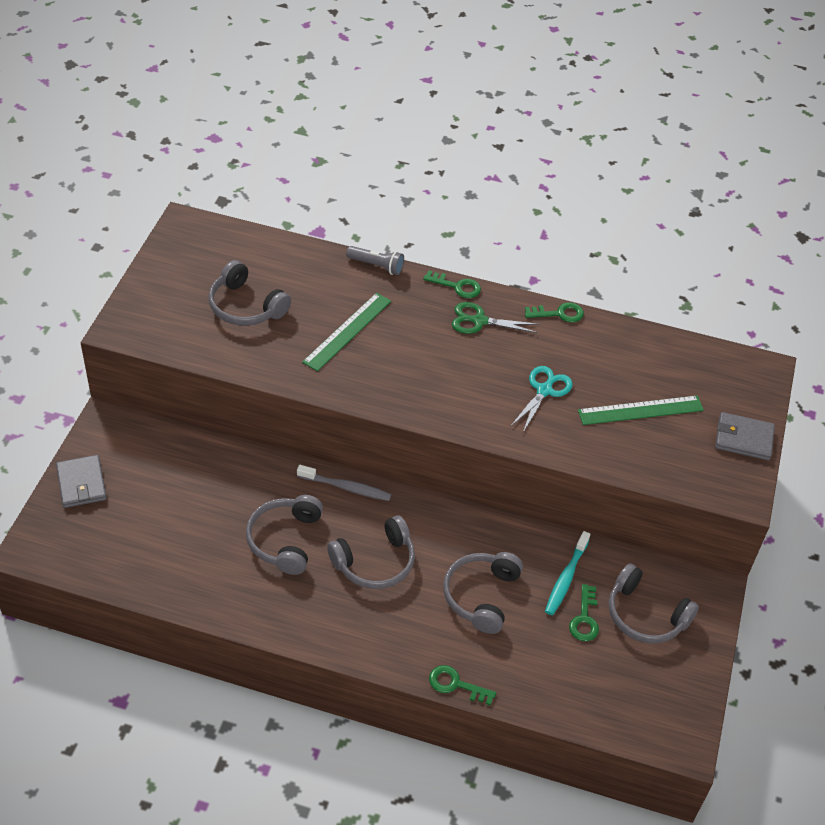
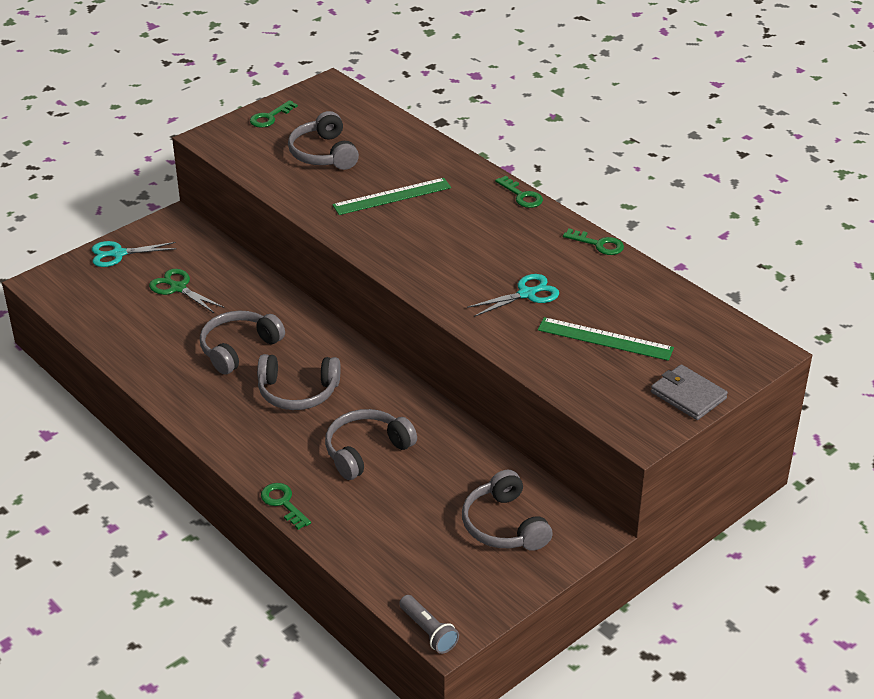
camera: 35 degrees right, 10 degrees down
(81, 484) = (118, 254): grey wallet -> turquoise scissors
(345, 487) = (323, 331): grey toothbrush -> none
(376, 266) = (463, 160): grey flashlight -> grey flashlight (428, 631)
(479, 321) = (517, 226): green scissors -> green scissors (178, 288)
(566, 578) = (456, 468): turquoise toothbrush -> none
(584, 618) = (444, 504): green key -> green key (270, 117)

